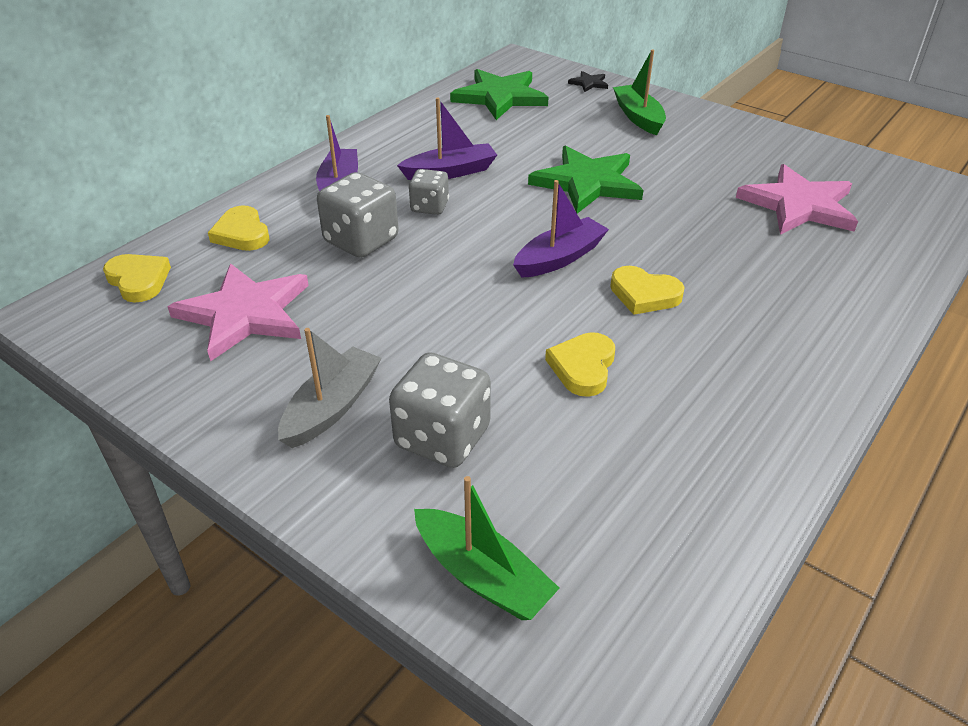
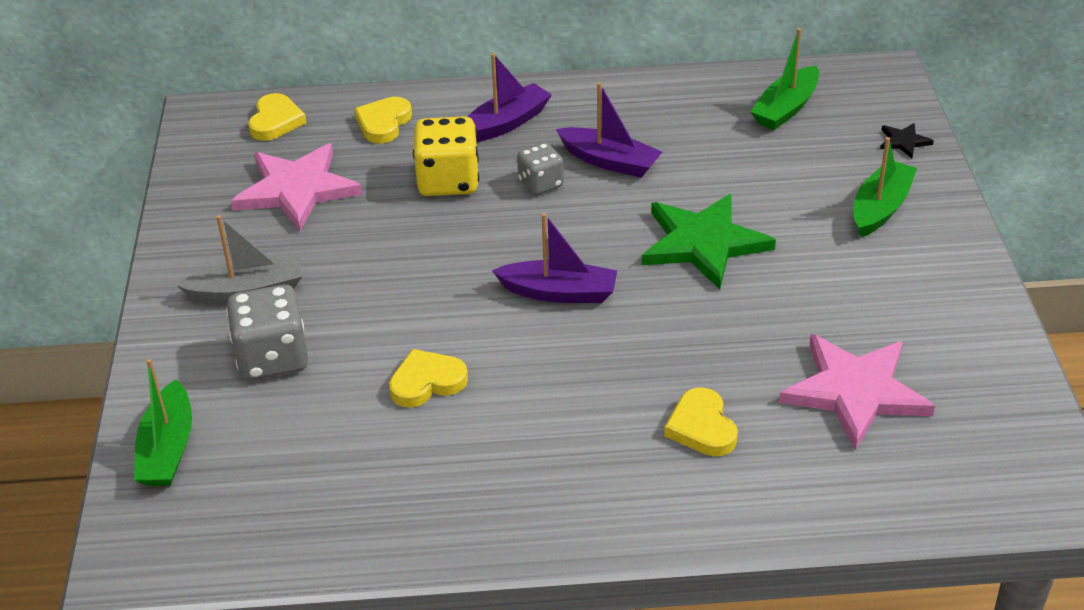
camera: 50 degrees right, 0 degrees up
(361, 241) = (448, 181): grey dice -> yellow dice
(500, 97) = (786, 108): green star -> green boat
(644, 294) = (566, 366): yellow heart -> yellow heart (701, 427)

